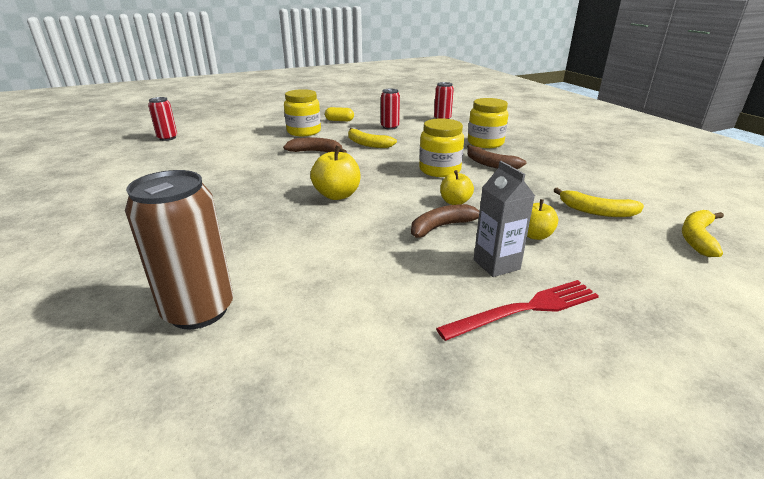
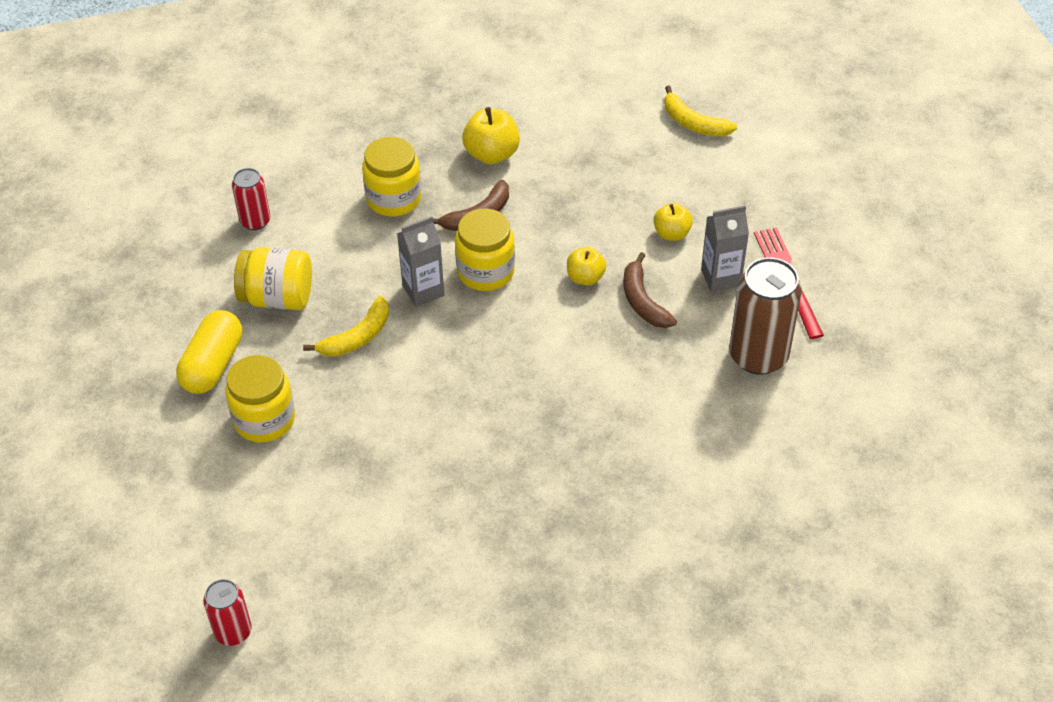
camera: 80 degrees left, 20 degrees up
(199, 310) = (770, 501): brown can -> brown can (758, 356)
(316, 152) = (375, 404): brown banana -> none
(337, 195) = (544, 387): yellow apple -> yellow apple (491, 154)
(339, 120) = (213, 365): yellow capsule -> yellow capsule, size x1.71
(390, 127) = (277, 298): red can -> yellow jar
(412, 155) = (423, 291): none -> grey carton
(596, 211) = (629, 169): yellow banana -> none

